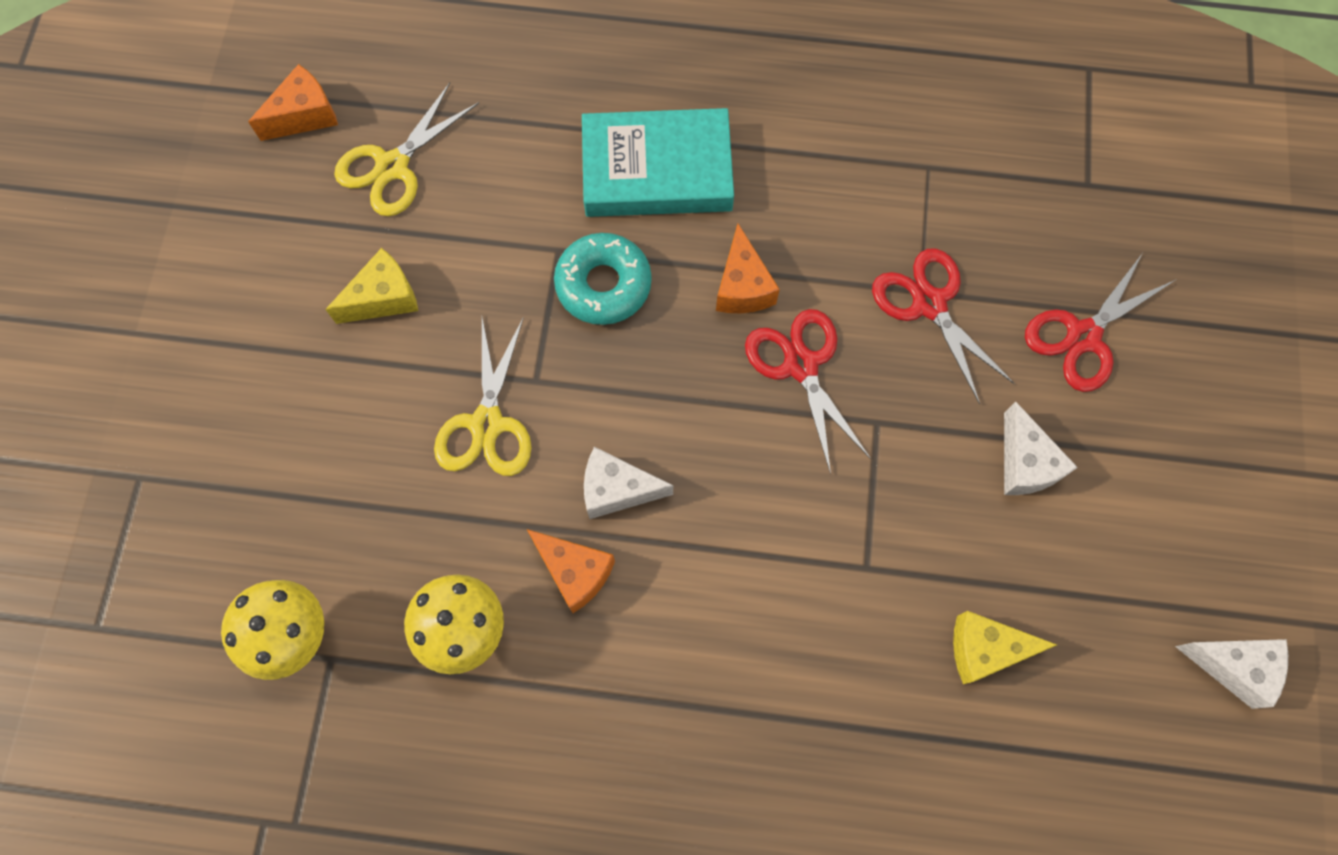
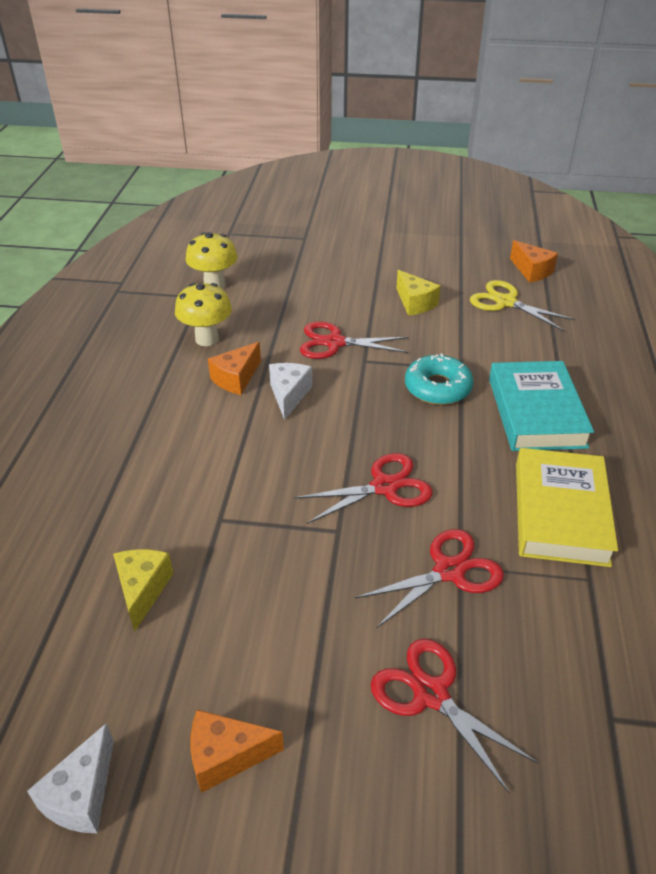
camera: 90 degrees right, 30 degrees down
(487, 424) = (334, 342): yellow scissors -> red scissors
(742, 286) = (447, 456): orange cheese -> orange cheese (226, 756)
(834, 176) = (560, 512): none -> yellow book
(1024, 463) = (300, 632): white cheese -> none

